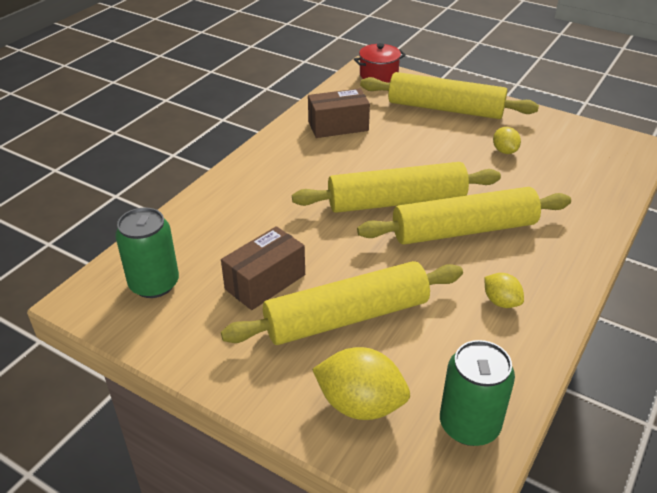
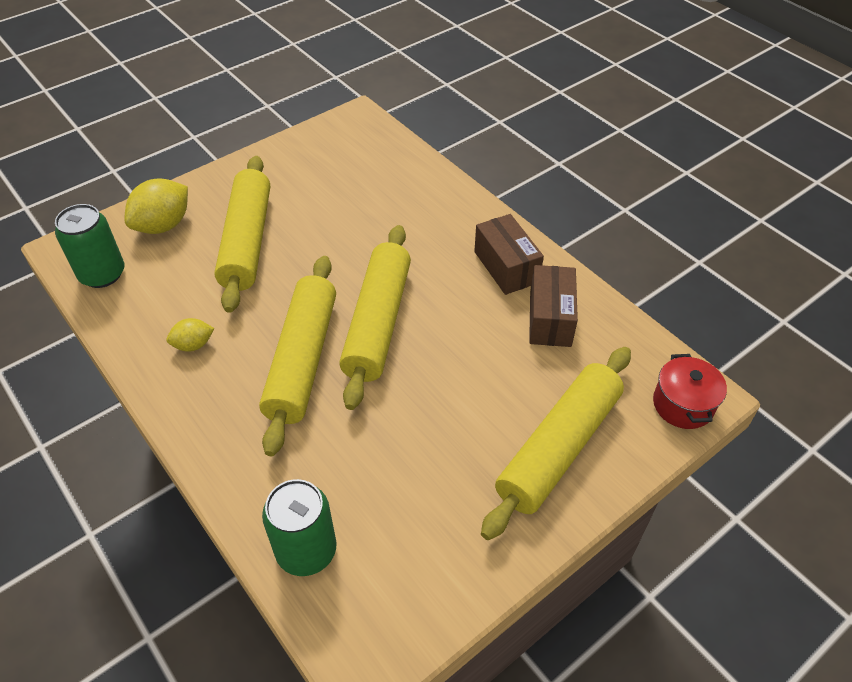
camera: 110 degrees right, 10 degrees up
(154, 284) = (353, 149): green can -> green can (306, 550)
(265, 282) = (317, 206): brown box -> brown box (506, 267)
(504, 151) = (426, 469): yellow lemon -> none

